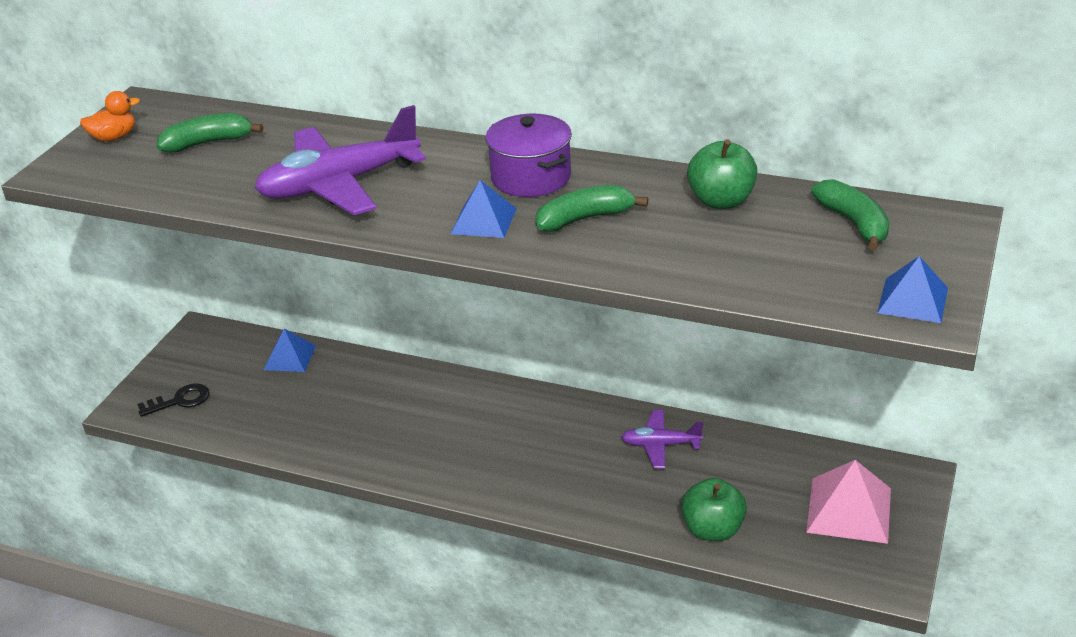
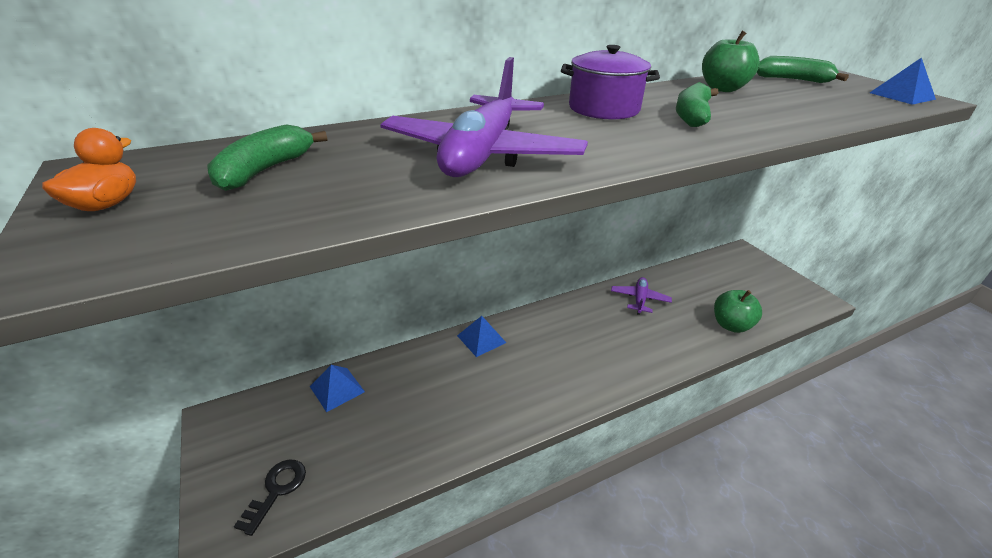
camera: 50 degrees left, 0 degrees up
(484, 221) = (644, 136): blue pyramid -> blue pyramid (481, 339)
(660, 445) = (639, 299): purple plane -> purple plane turned 150 degrees clockwise
(849, 509) = (752, 279): pink pyramid -> none

